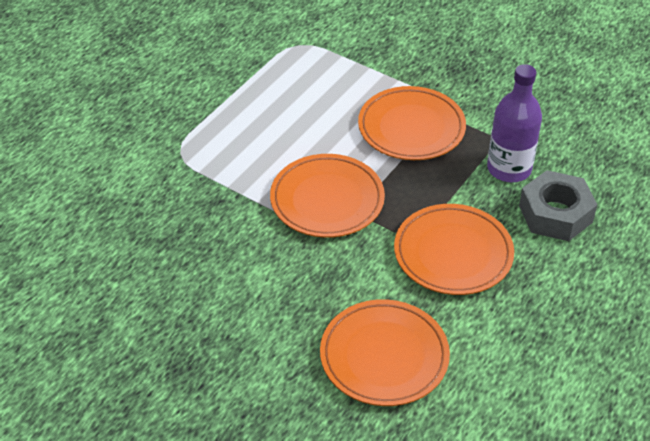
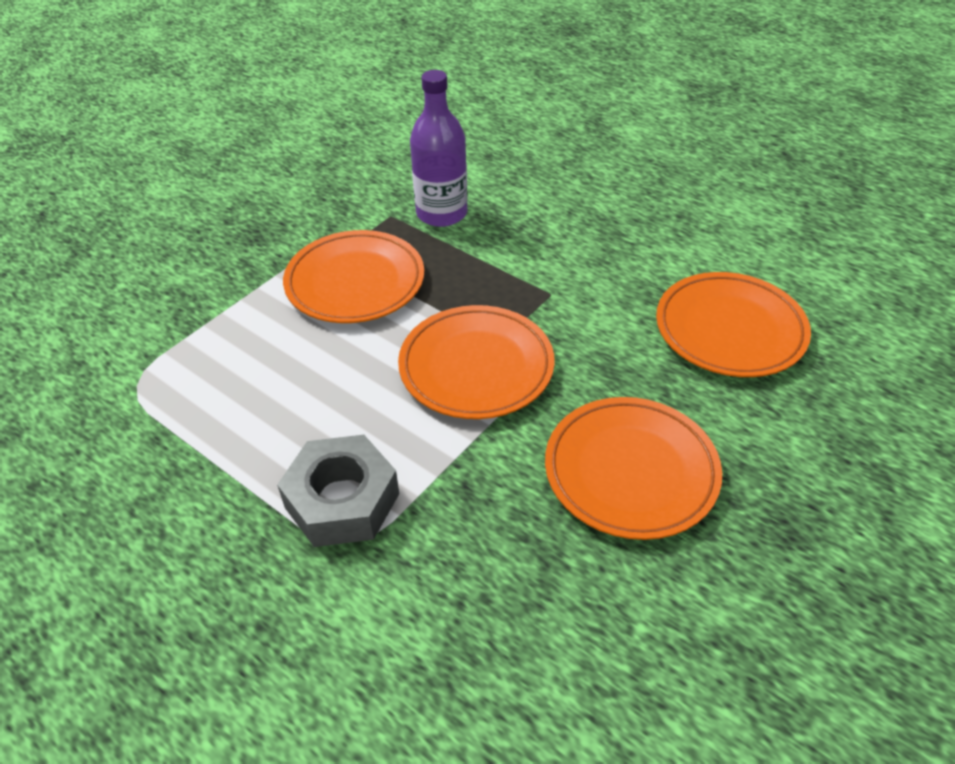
camera: 85 degrees left, 0 degrees up
(453, 253) = (571, 265): orange plate -> orange plate (631, 471)
(555, 214) = (514, 190): grey nut -> grey nut (342, 500)

